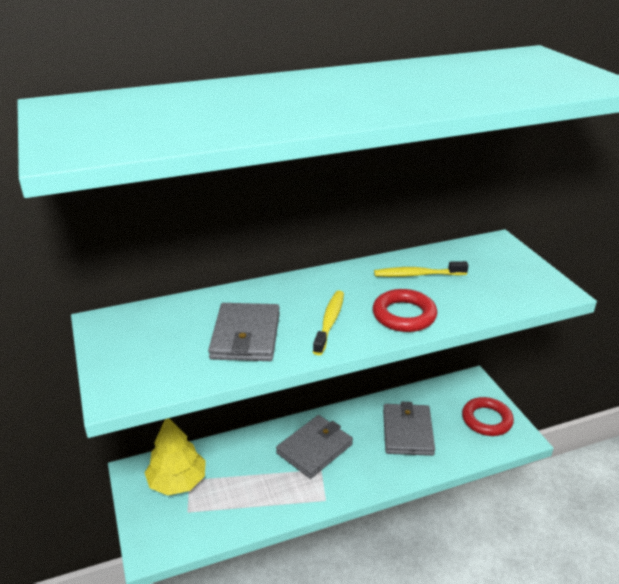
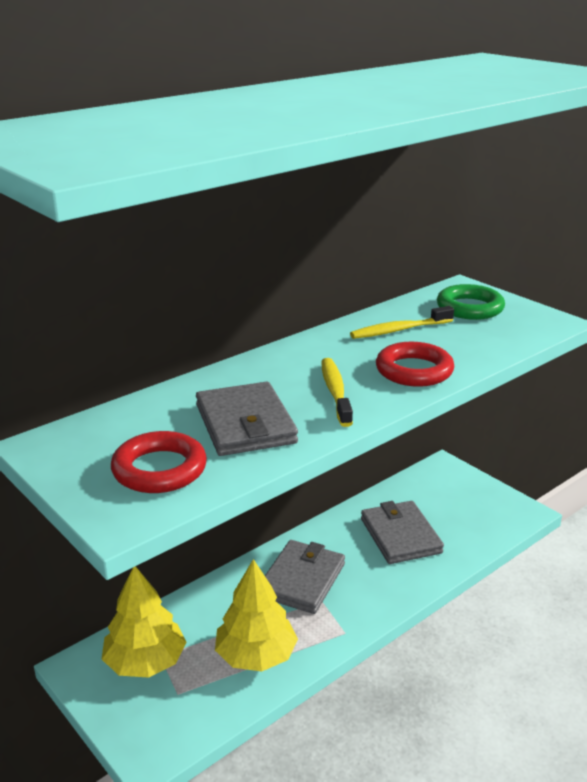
camera: 20 degrees left, 5 degrees down
(253, 499) = (256, 656): none -> yellow tree
(486, 420) = (479, 503): red ring -> red ring (159, 469)
(491, 264) = (469, 308): none -> green ring

